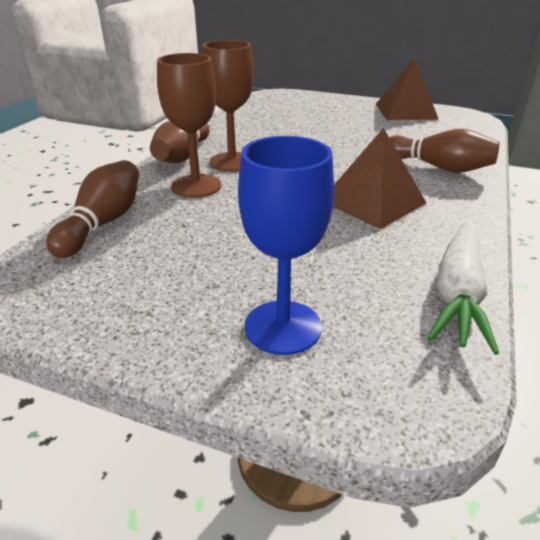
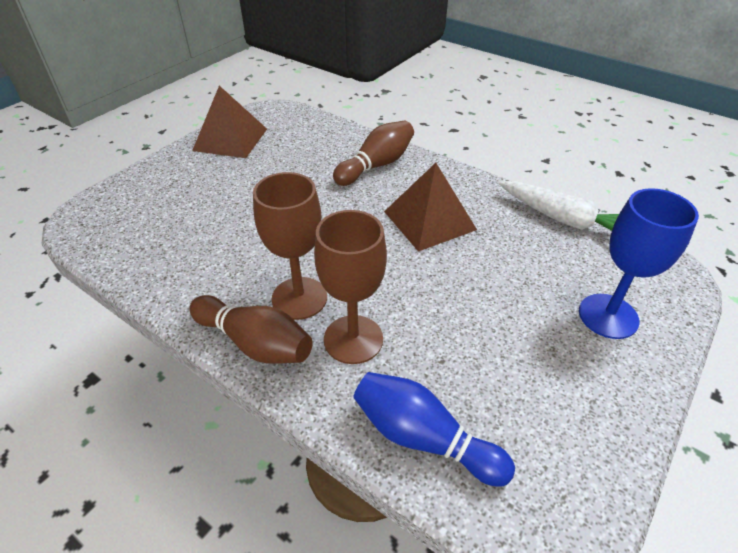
camera: 75 degrees left, 10 degrees up
(103, 223) = (424, 438): brown bowling pin -> blue bowling pin

